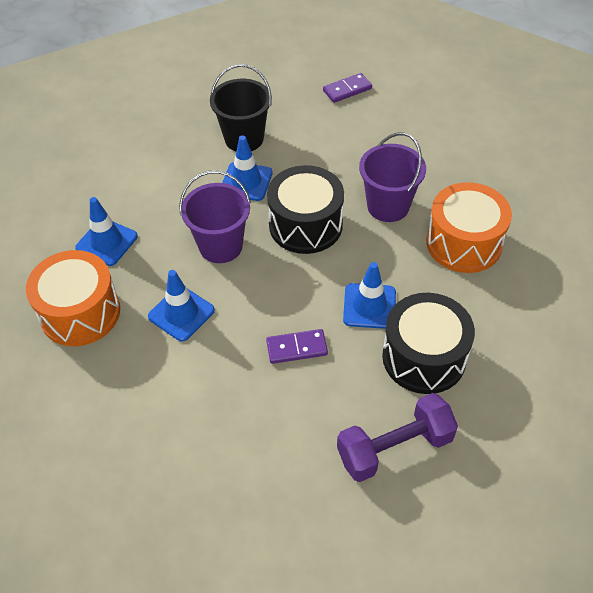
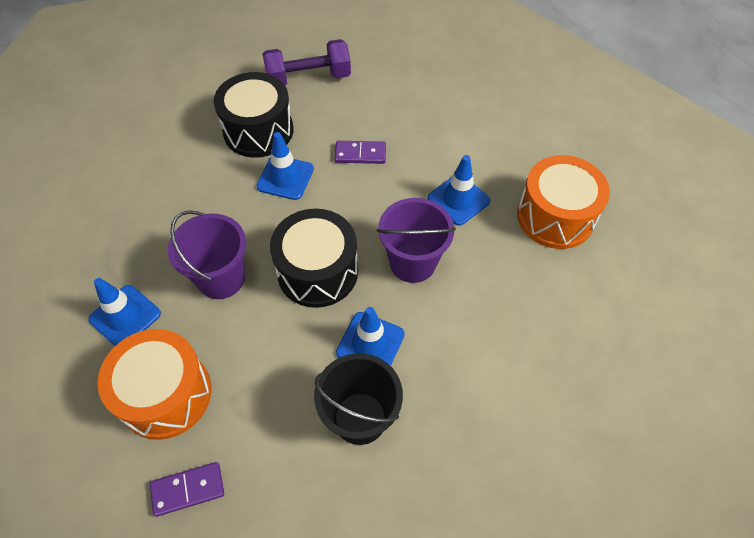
camera: 170 degrees left, 5 degrees up
(107, 242) = (536, 289): blue traffic cone -> blue traffic cone (125, 316)
(464, 243) = (167, 222): orange drum -> orange drum (166, 394)

